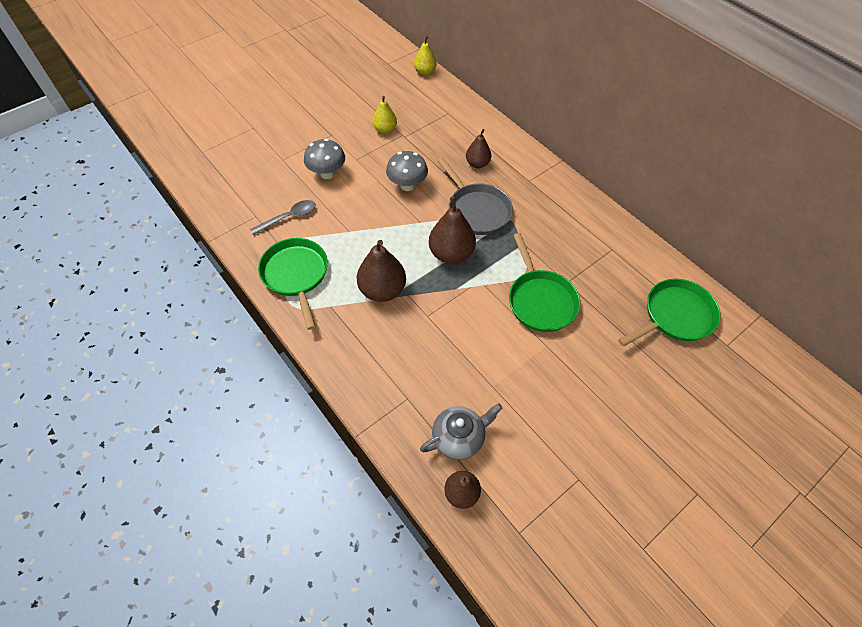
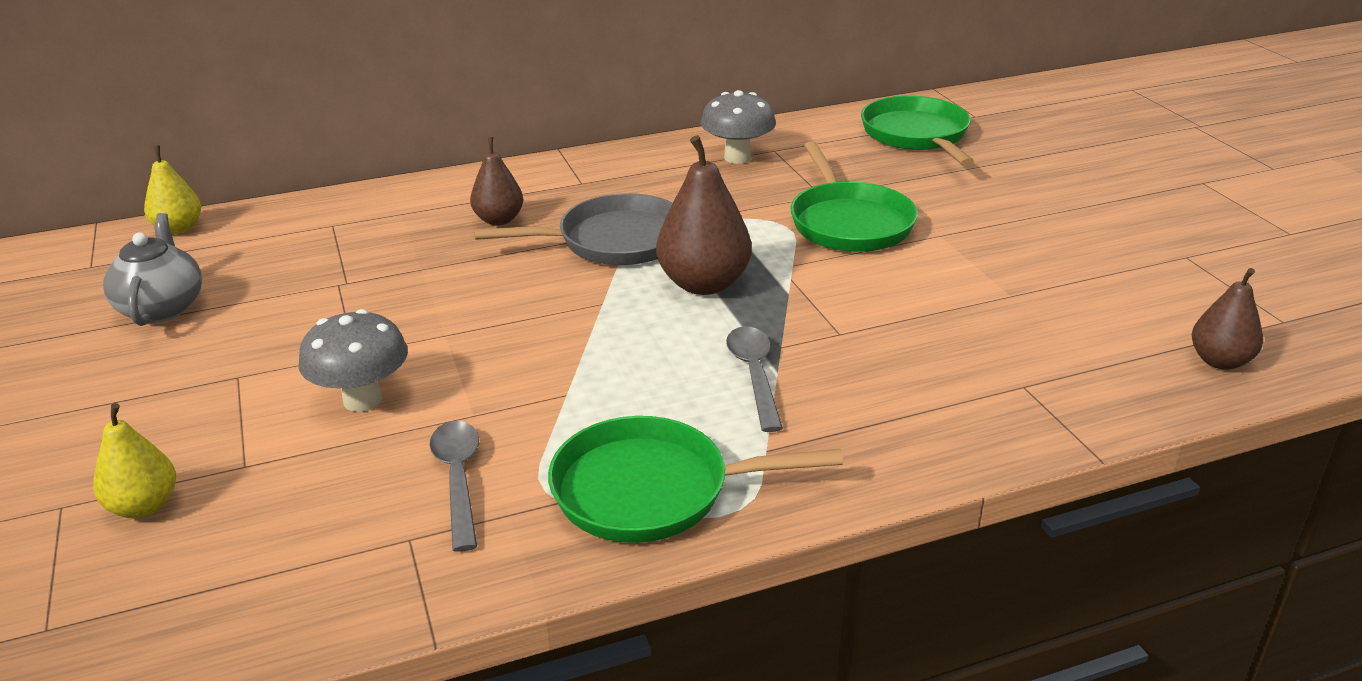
camera: 70 degrees left, 25 degrees down
(382, 290) = (754, 375): brown pear -> grey spoon
(385, 129) = (300, 302): yellow pear -> yellow pear (144, 506)
(407, 185) = (491, 301): grey mushroom -> grey mushroom (737, 157)
(459, 438) = (1112, 345): grey teapot -> grey teapot (162, 307)
(540, 300) = (849, 222): green pan -> green pan turned 75 degrees clockwise

